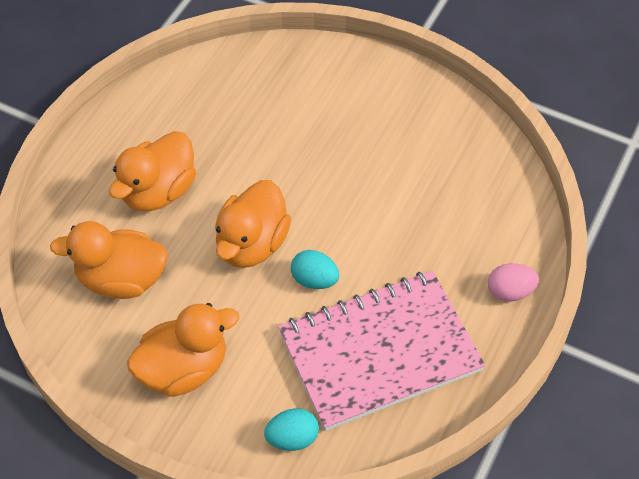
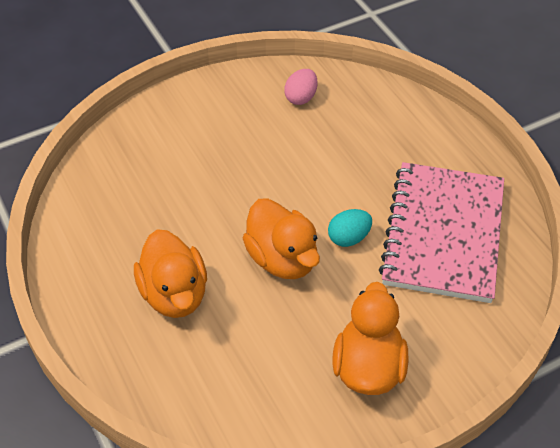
camera: 55 degrees left, 5 degrees down
(121, 279) = (243, 367): orange duck -> none
(292, 438) = (483, 328): turquoise egg -> none
(510, 292) = (446, 136): pink egg -> pink egg (301, 97)

